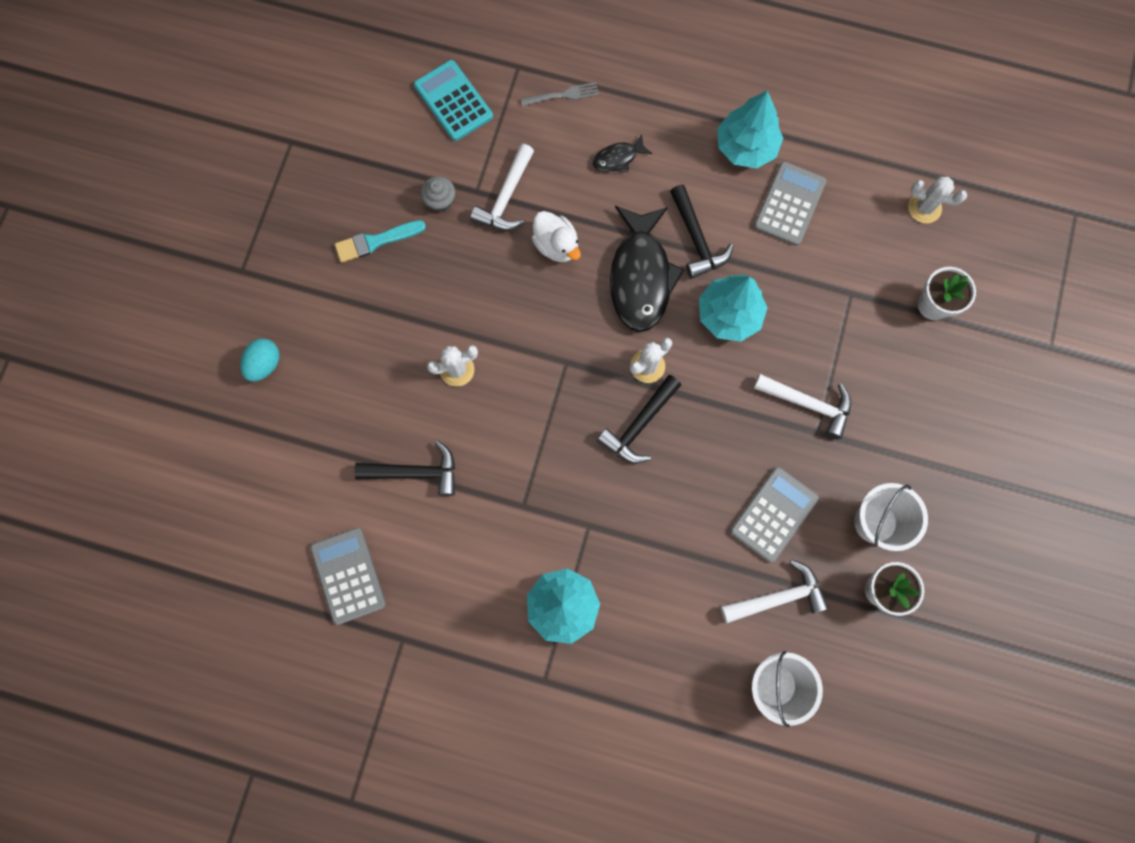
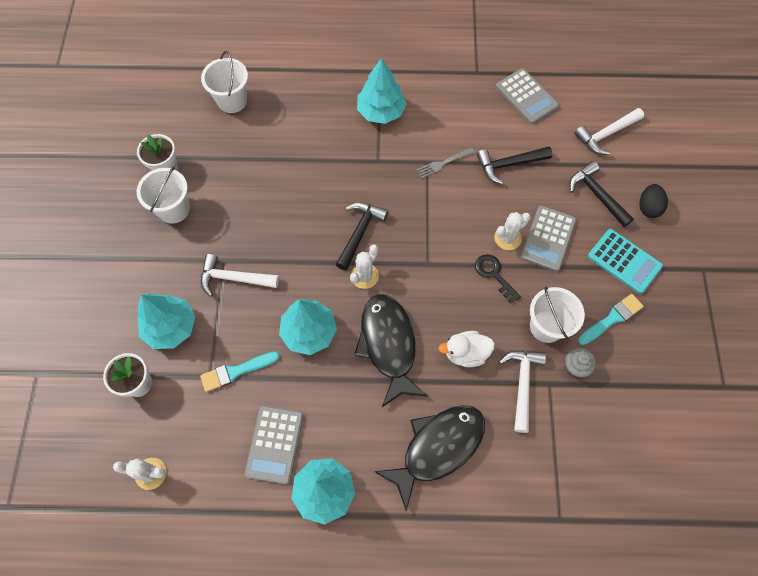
camera: 165 degrees right, 10 degrees down
(265, 364) = (648, 207): turquoise egg -> black egg
(453, 101) = (604, 465): turquoise calculator -> turquoise calculator (624, 261)
(454, 252) = (546, 326): none -> white bucket
(491, 327) = (494, 275): none -> black key
(556, 245) = (465, 353): white duck -> white duck turned 45 degrees counterclockwise
(562, 95) = (508, 499): grey fork -> grey fork (444, 163)
(618, 158) = (437, 448): black fish -> black fish, size x2.17
(697, 239) = (349, 389): black hammer -> black hammer (596, 194)
(773, 514) = (248, 197): grey calculator -> grey calculator (548, 238)
(778, 597) = (237, 148): white hammer -> white hammer (606, 135)
(820, 290) = (236, 371): none -> turquoise brush
(891, 362) = (170, 327): none -> turquoise tree

